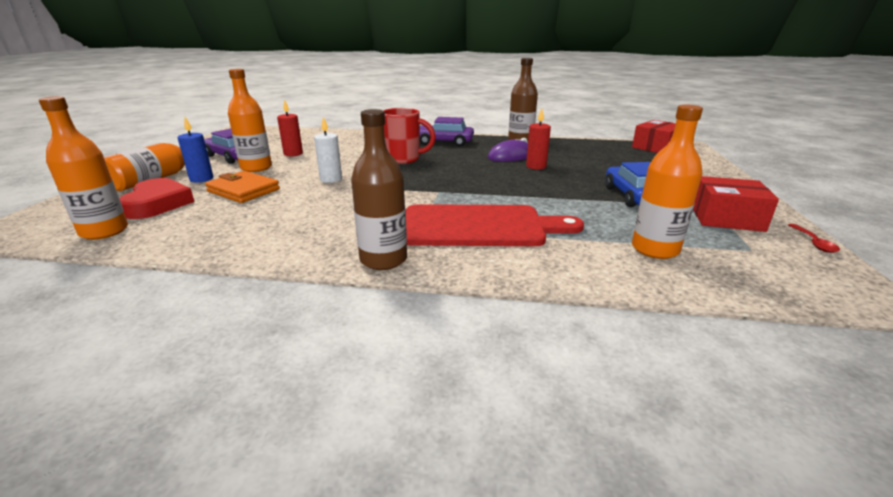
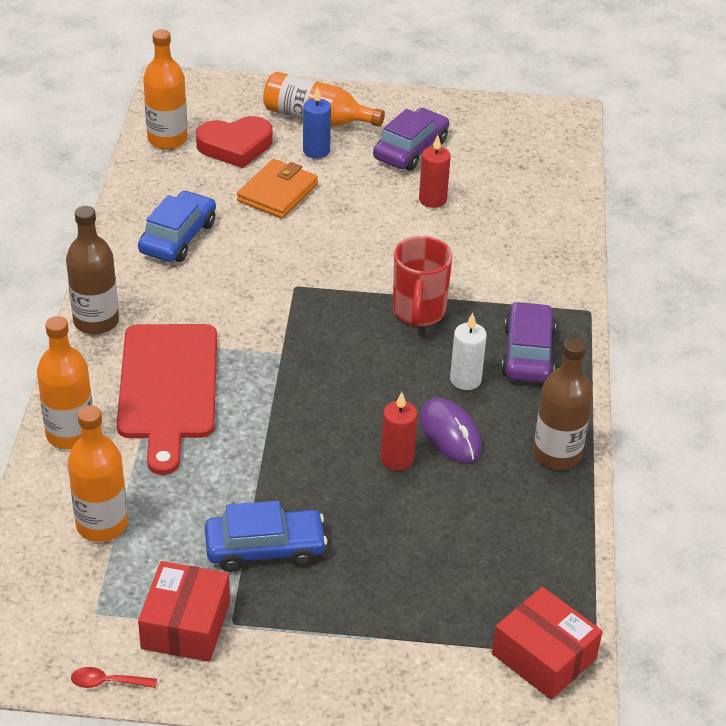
camera: 85 degrees right, 15 degrees up
(256, 168) = (364, 182): orange bottle -> orange bottle (70, 434)
(273, 225) = (178, 237): none -> blue car
(331, 179) = (321, 254): white candle -> white candle (465, 380)

